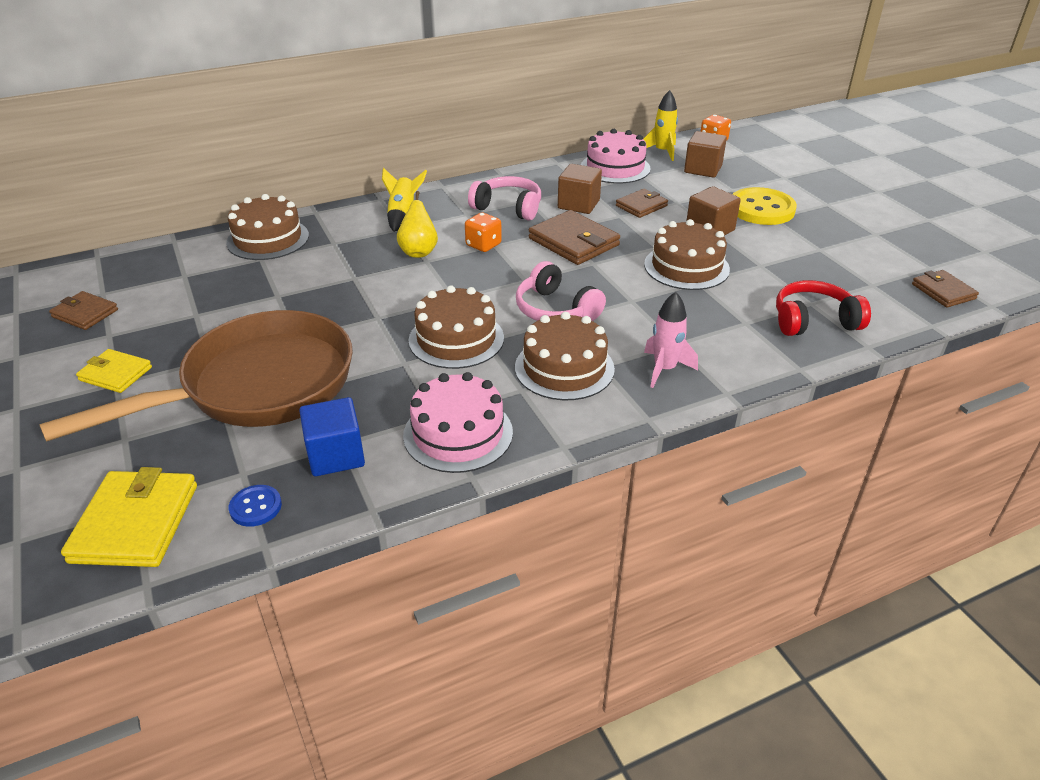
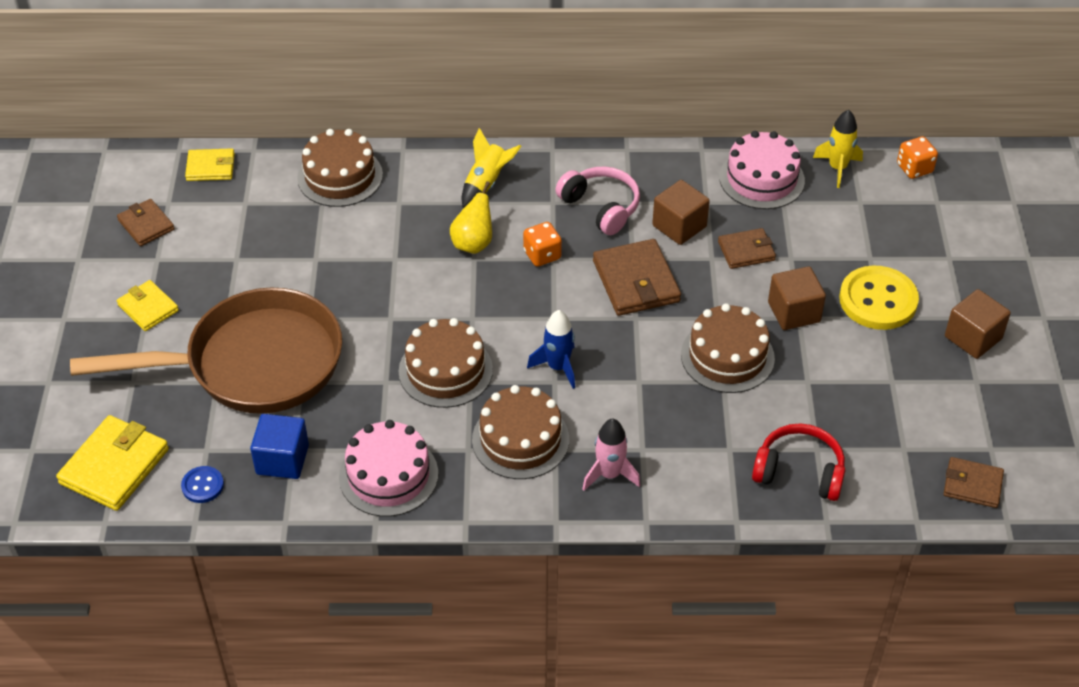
camera: 25 degrees right, 10 degrees up
(136, 260) = (210, 167): none -> yellow wallet
(555, 310) = (558, 367): pink headphones -> blue rocket
(703, 169) = (862, 213): brown cube -> brown cube (973, 338)
(943, 291) = (972, 485): brown wallet -> brown wallet turned 75 degrees counterclockwise

